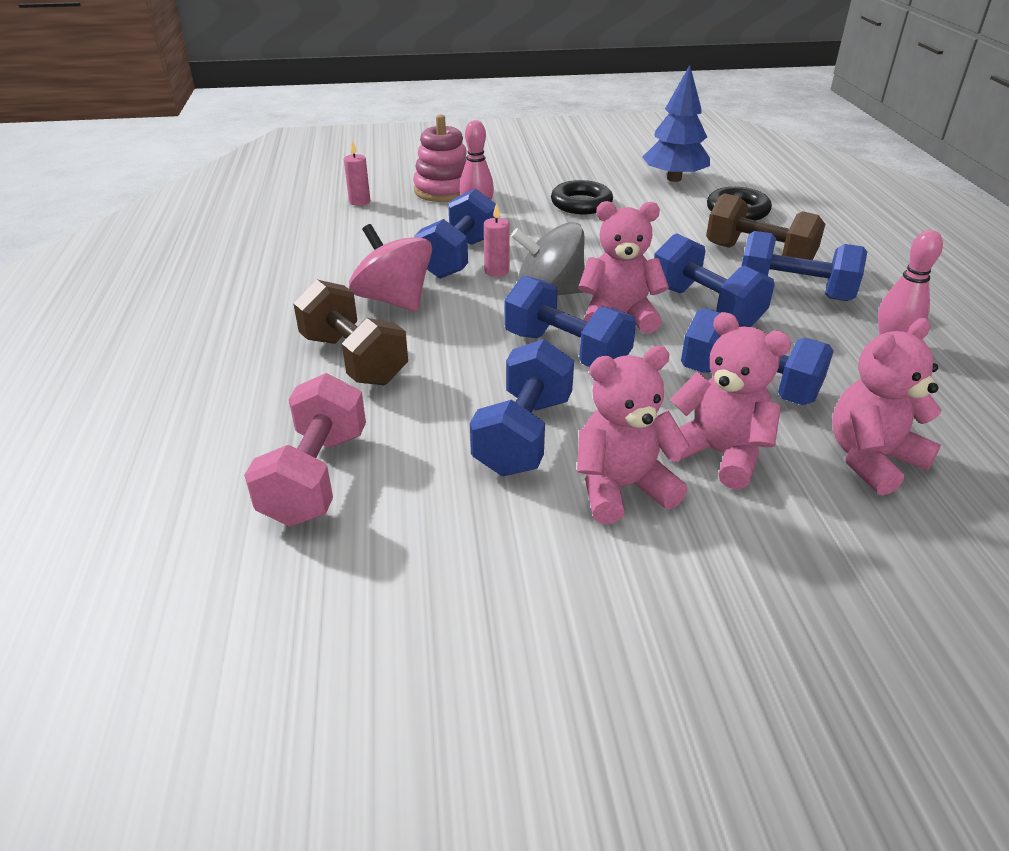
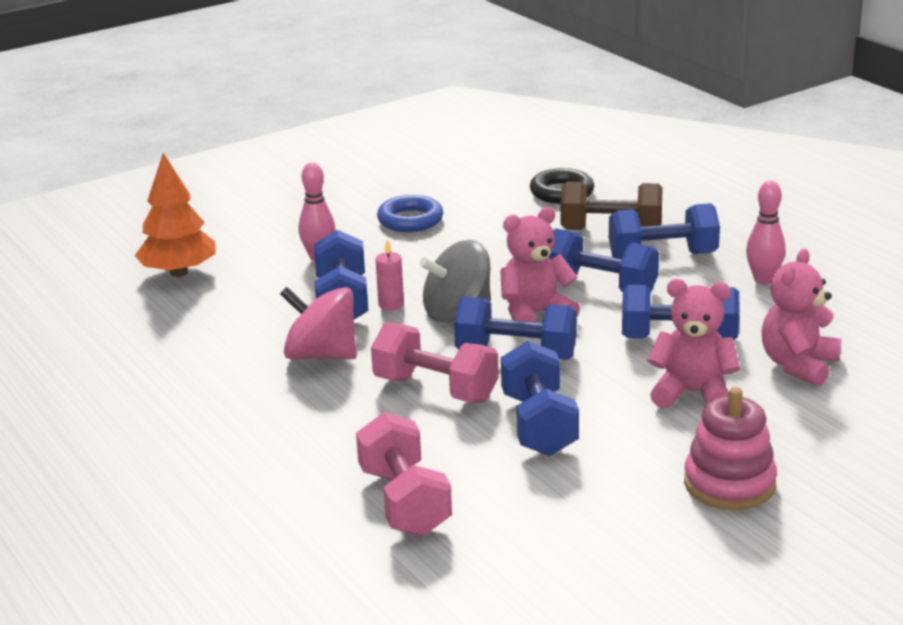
camera: 25 degrees left, 10 degrees down
(354, 359) = (339, 413): brown dumbbell -> none
(359, 201) = (179, 272): pink candle -> orange tree
(444, 190) = (257, 239): pink stacking toy -> pink stacking toy (729, 484)
(460, 363) = (435, 389): none -> pink dumbbell
(581, 204) = (410, 220): black ring -> blue ring
(622, 488) = (642, 436): pink teddy bear -> none
(674, 179) = (477, 173): blue tree -> none

